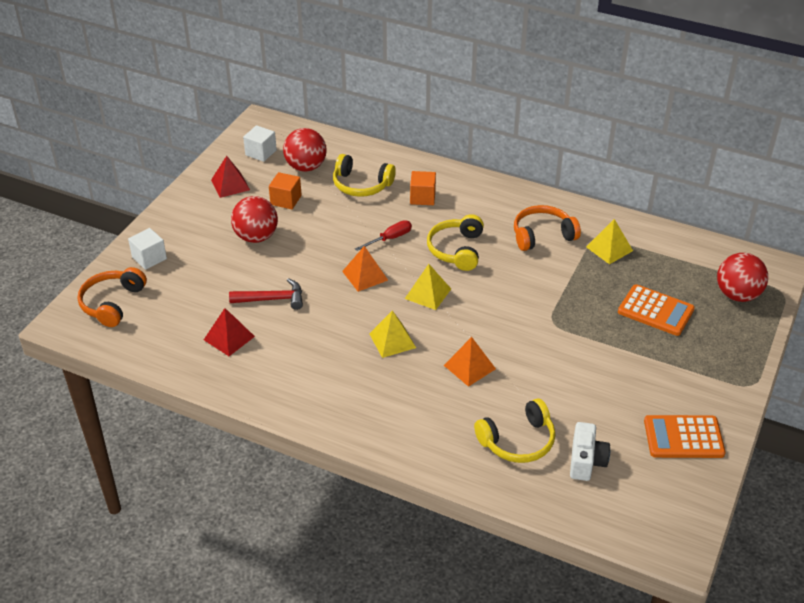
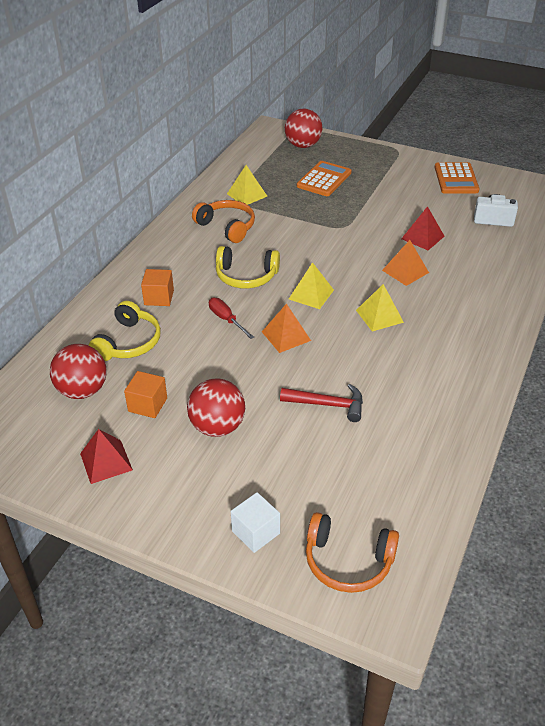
camera: 90 degrees left, 0 degrees up
(229, 338) = (394, 436): red pyramid -> red pyramid (422, 237)
(261, 152) = (39, 436): white cube -> none
(272, 299) = (328, 405): red hammer -> red hammer turned 105 degrees clockwise
(518, 441) = (483, 249): yellow headphones -> none
(542, 235) = (227, 227): orange headphones -> orange headphones turned 150 degrees clockwise

